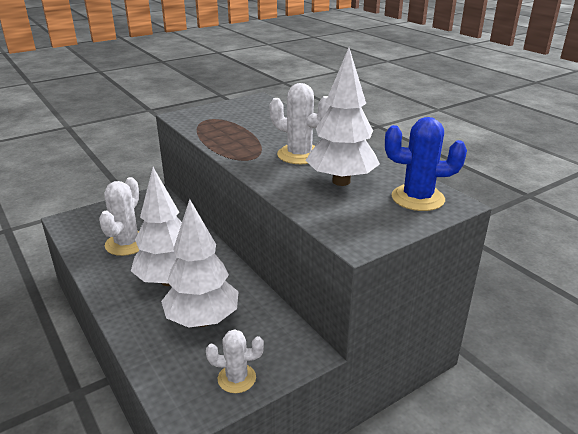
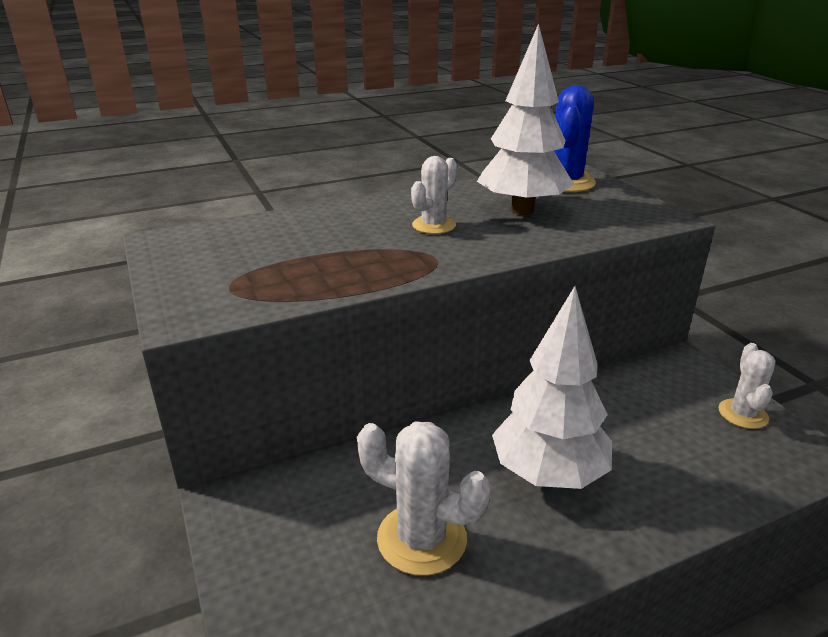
camera: 80 degrees left, 0 degrees up
(203, 320) = (642, 439): white tree -> none
(299, 155) = (434, 225): white cactus -> white cactus, size x0.65

